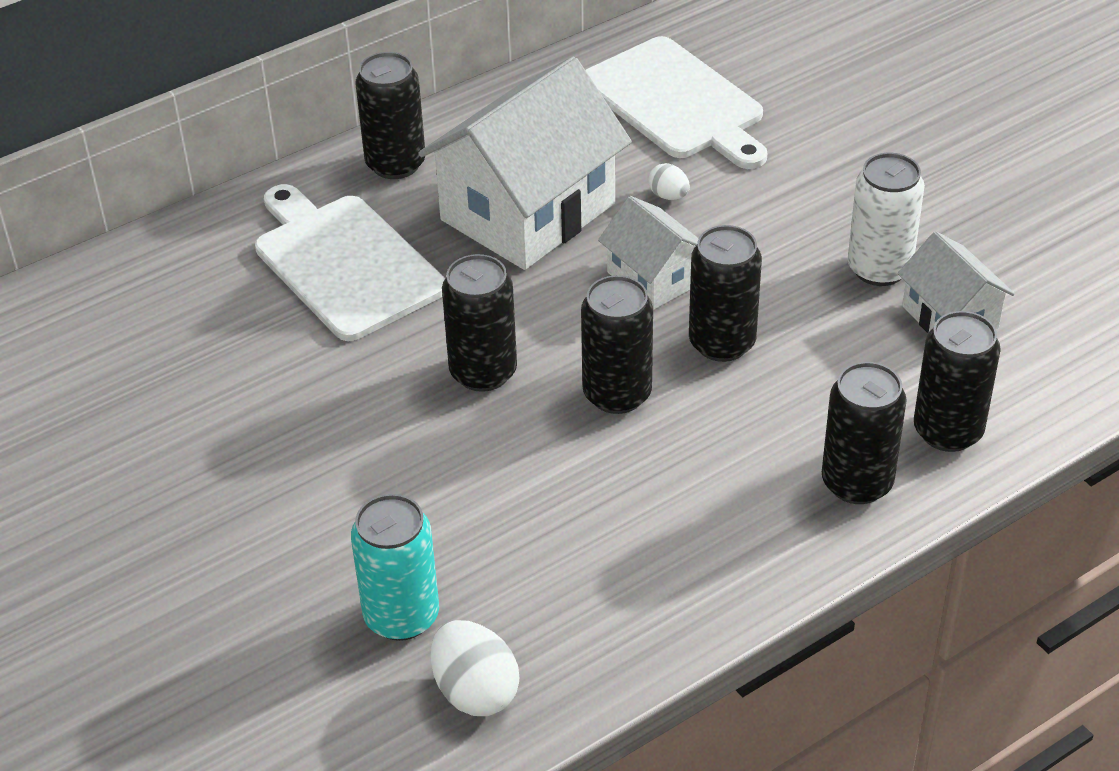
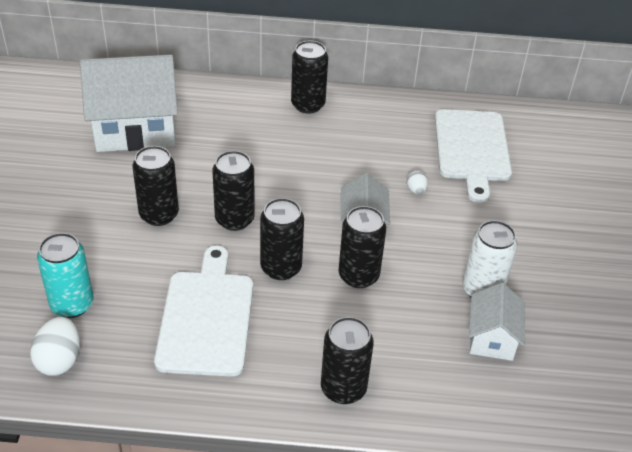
camera: 35 degrees right, 0 degrees up
(344, 263) = (234, 135): white cutting board -> white cutting board (206, 317)
(528, 212) = (340, 159): white house -> white house (135, 128)
(948, 431) = (421, 395): black can -> black can (159, 215)

